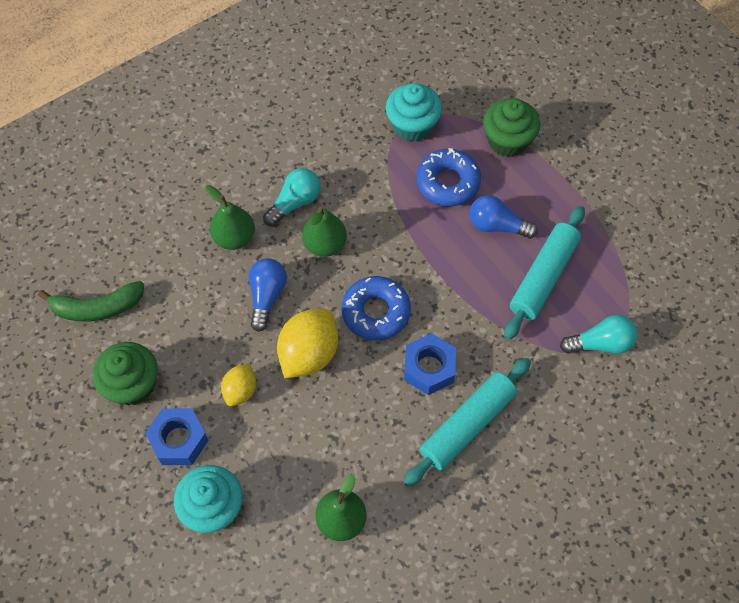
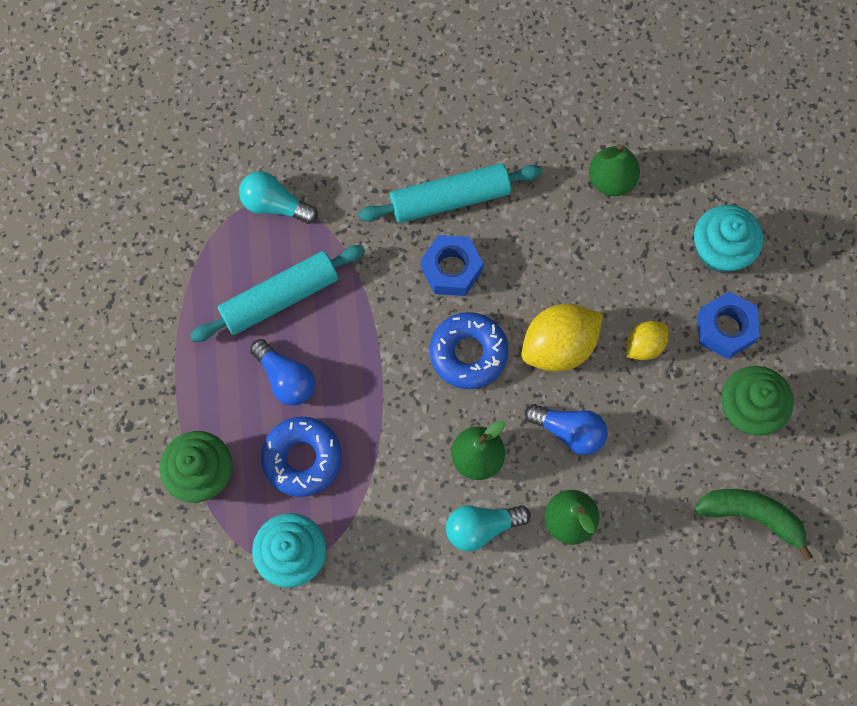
camera: 150 degrees left, 10 degrees up
(266, 296) = (569, 431): blue light bulb -> blue light bulb turned 105 degrees counterclockwise

